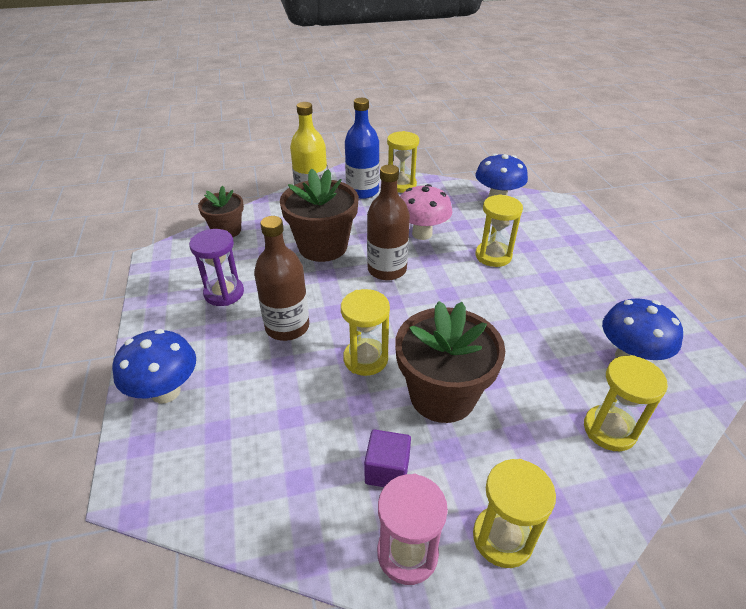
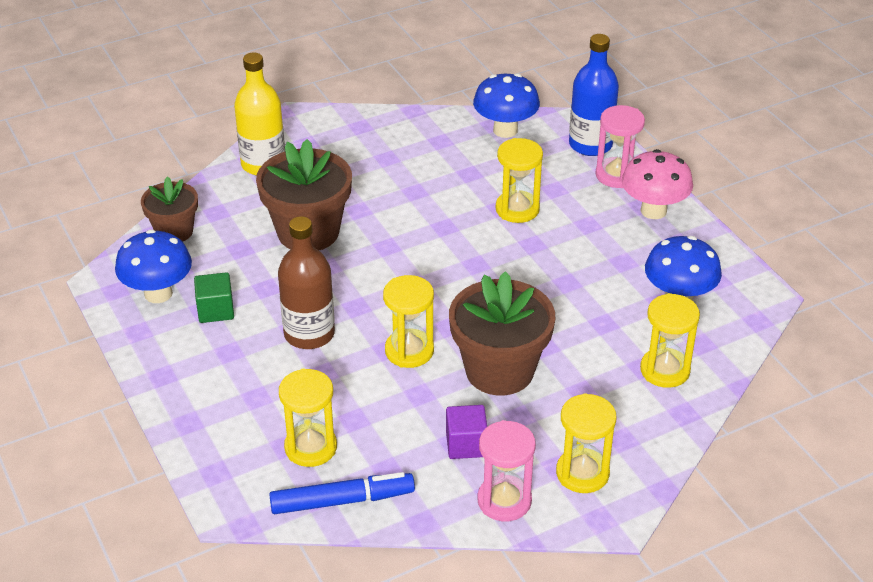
camera: 15 degrees left, 0 degrees up
(166, 392) = (211, 423): blue mushroom -> blue mushroom (158, 293)
(224, 293) = (216, 310): purple hourglass -> green cube
(240, 508) = (342, 501): none -> blue marker
(362, 191) = (327, 146): blue bottle -> blue bottle (590, 145)
(387, 270) = (397, 248): brown bottle -> none
(401, 185) = (375, 128): yellow hourglass -> yellow hourglass (310, 447)
(422, 234) = (424, 194): pink mushroom -> pink mushroom (653, 211)
(581, 243) = (616, 175): none -> pink hourglass

